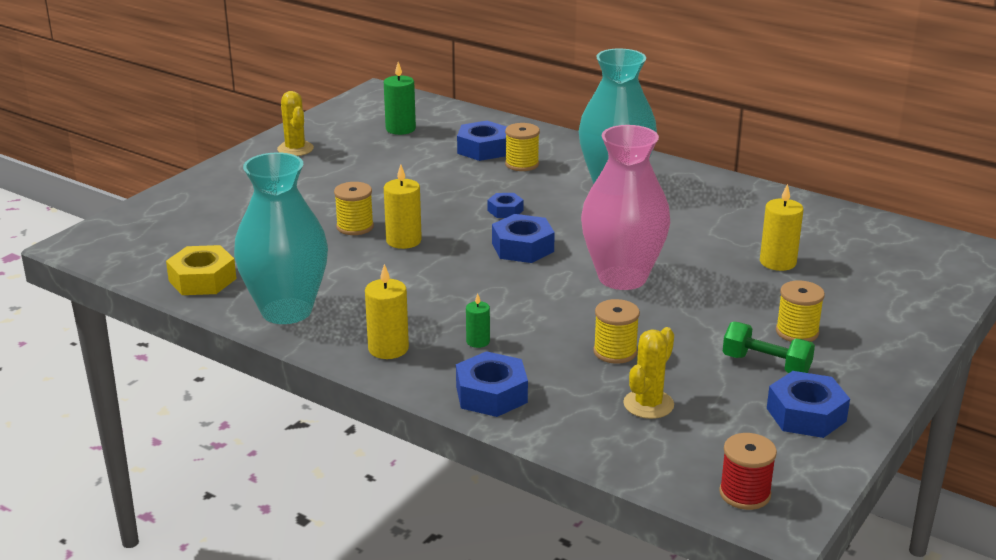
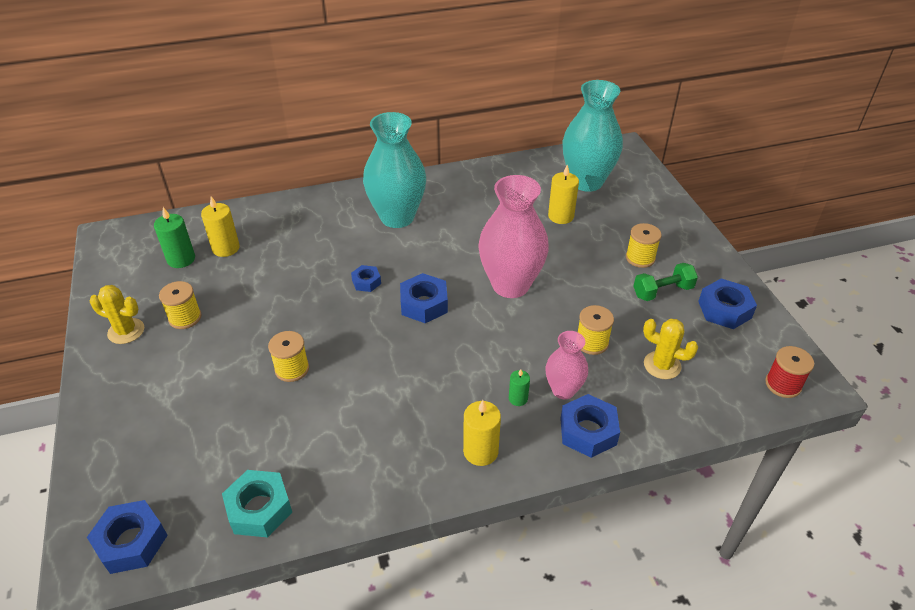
camera: 50 degrees left, 15 degrees up
(202, 280) = (259, 509): yellow nut -> turquoise nut
(286, 311) = (367, 480): turquoise vase -> turquoise vase (586, 182)
(403, 240) = (344, 355): yellow candle -> yellow candle (226, 248)
(483, 149) = (269, 240): blue nut -> blue nut (131, 542)
(522, 164) = (315, 236): yellow spool -> yellow spool (185, 318)
(525, 361) = (563, 390): none -> pink vase
(648, 404) = (662, 365): yellow cactus -> yellow cactus turned 45 degrees counterclockwise

